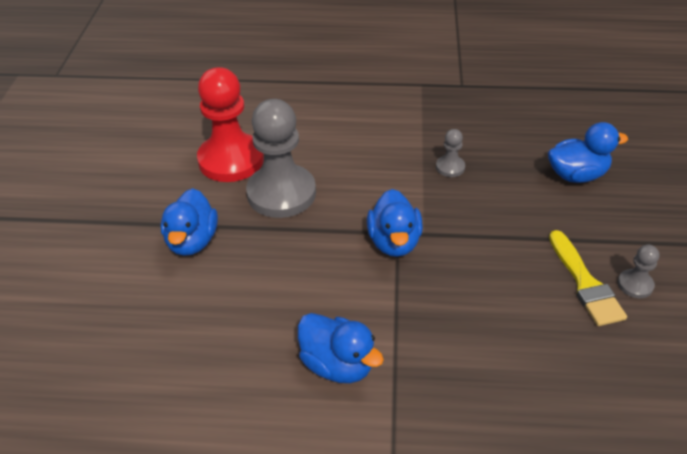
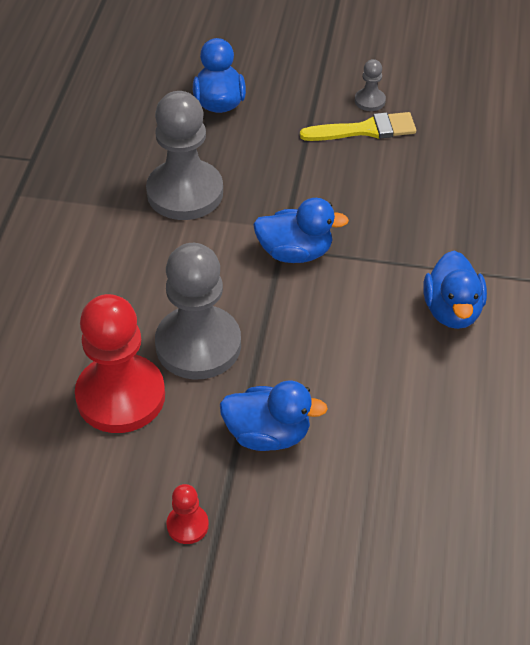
camera: 85 degrees left, 5 degrees up
(116, 206) = (187, 525): none -> red pawn
(337, 364) = (452, 311): blue duck -> blue duck turned 135 degrees clockwise
(450, 167) = (185, 192): grey pawn -> grey pawn, size x2.30

